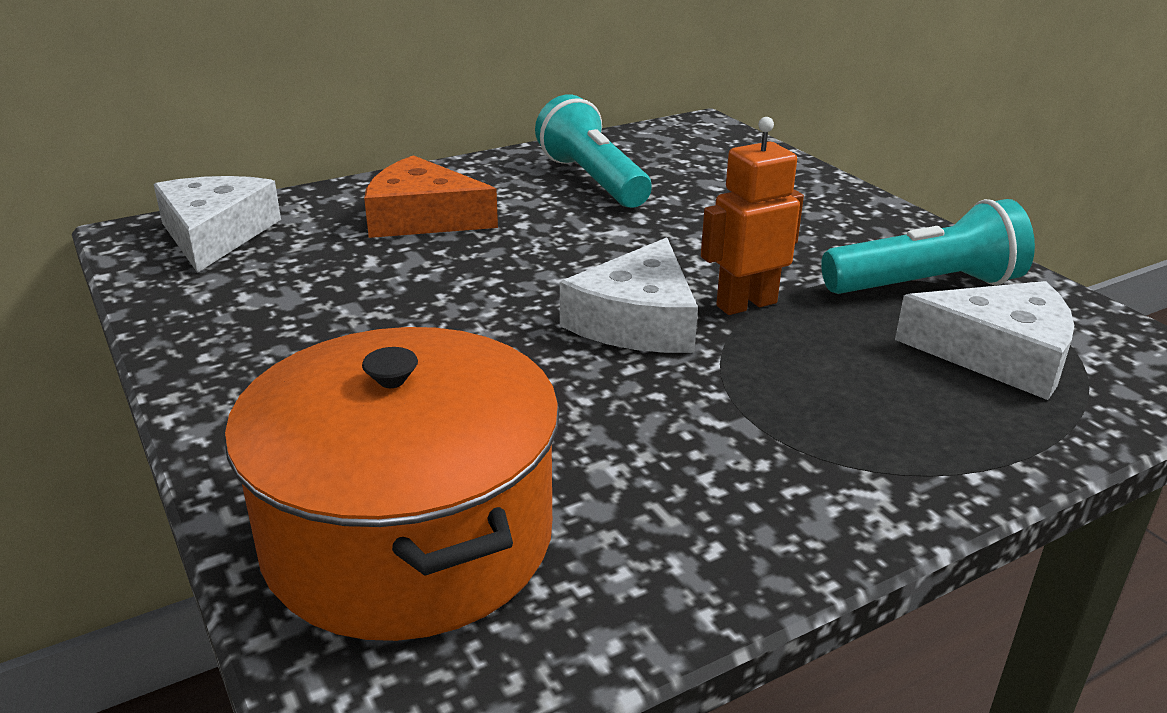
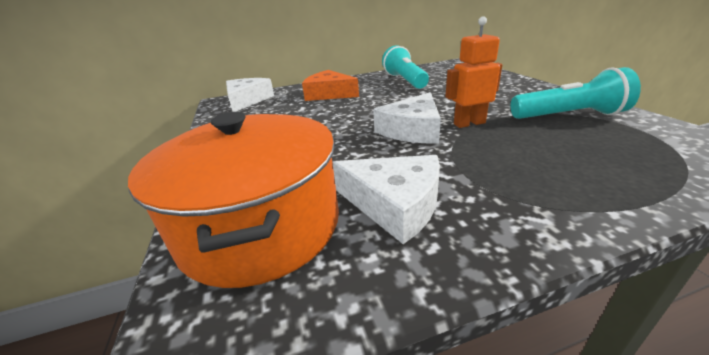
camera: 15 degrees right, 0 degrees up
(998, 354) = (619, 147): white cheese -> white cheese (394, 204)

